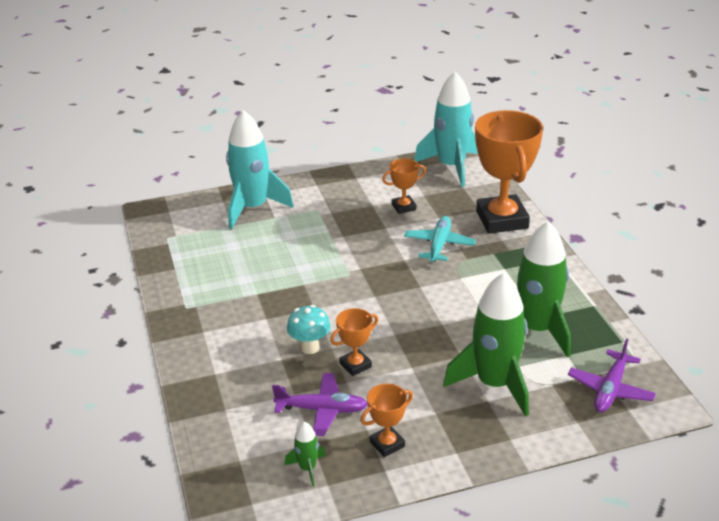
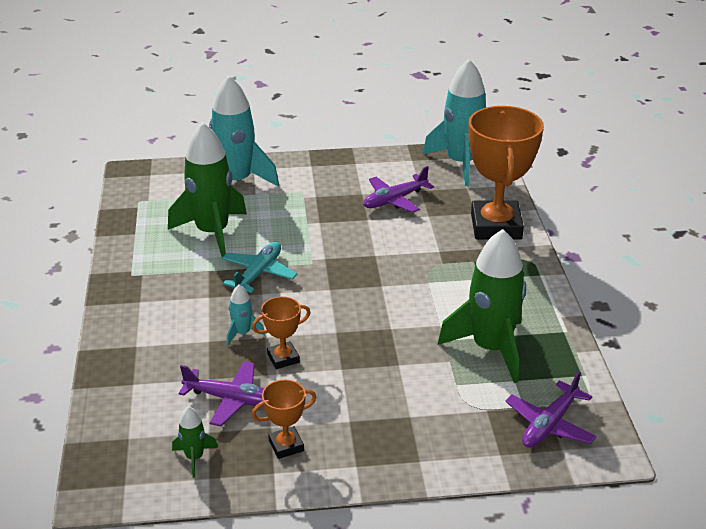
camera: 10 degrees right, 0 degrees up
(310, 347) = (242, 333): turquoise mushroom -> turquoise rocket
(403, 207) = (394, 200): orange trophy -> purple plane
(439, 245) = (418, 244): turquoise plane -> turquoise plane (259, 273)
(494, 384) = (424, 400): green rocket -> green rocket (212, 233)

